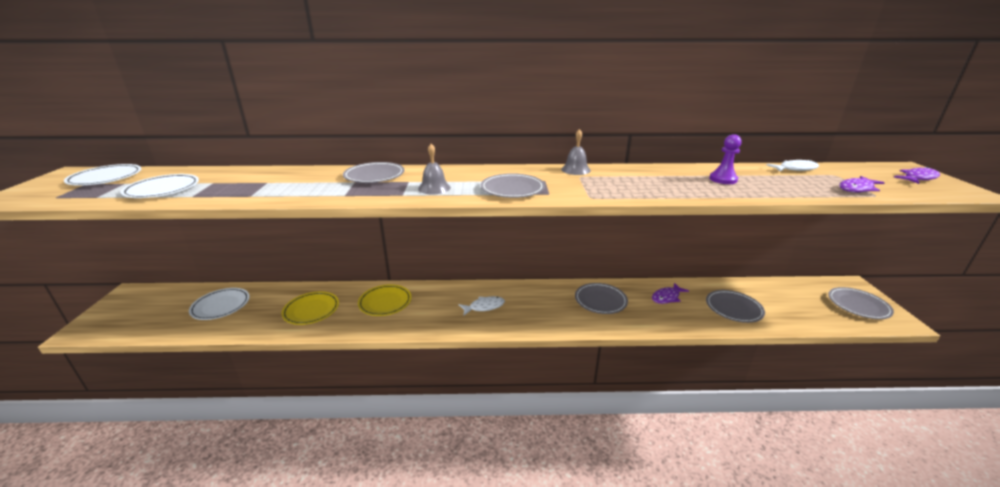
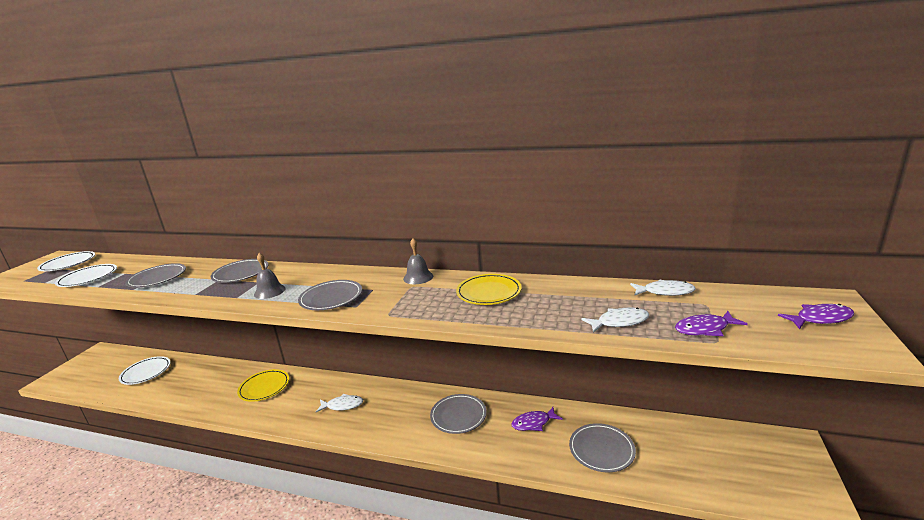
camera: 20 degrees right, 5 degrees down
(311, 310) = (204, 387): yellow plate -> yellow plate (489, 292)
(723, 179) = (555, 301): purple pawn -> none
(792, 189) = (619, 322): none -> white fish
(858, 305) = (777, 474): grey plate -> grey plate (157, 278)

